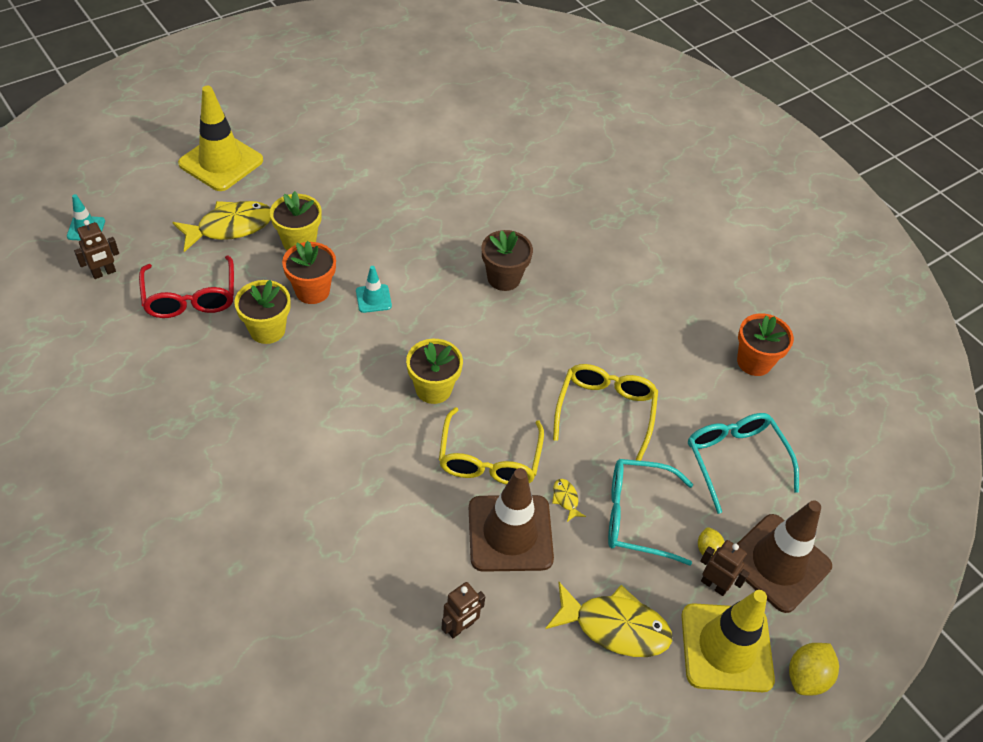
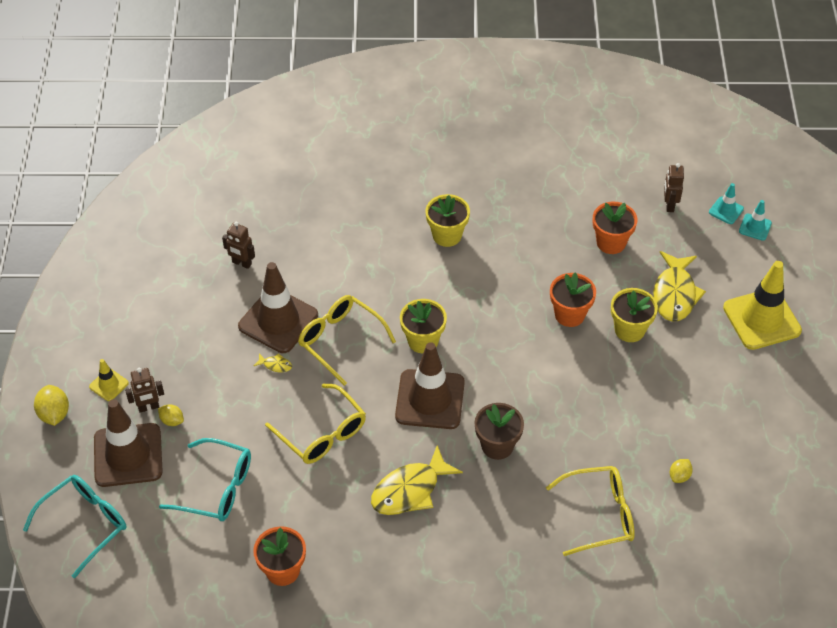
camera: 130 degrees right, 0 degrees up
(190, 298) = (611, 242): red glasses -> orange flower pot
(267, 330) = (548, 272): yellow flower pot -> yellow flower pot (447, 235)
(373, 298) = (535, 348): turquoise traffic cone -> turquoise traffic cone (755, 227)
(433, 158) = (679, 476): none -> yellow lemon
(460, 627) = (241, 263): brown robot -> brown robot turned 60 degrees counterclockwise
(497, 348) = (430, 399): none -> brown traffic cone
(511, 189) = (600, 515): none -> yellow glasses
(615, 626) = (173, 337): yellow fish -> yellow fish (410, 490)
(636, 516) = (229, 397): turquoise glasses -> turquoise glasses (85, 524)
(726, 647) = (109, 385): yellow traffic cone -> yellow traffic cone, size x0.47

